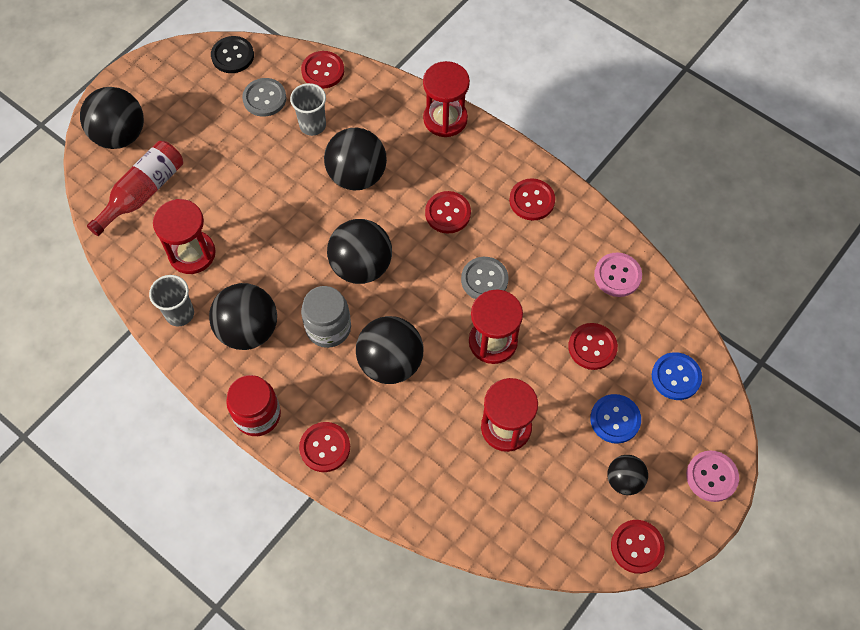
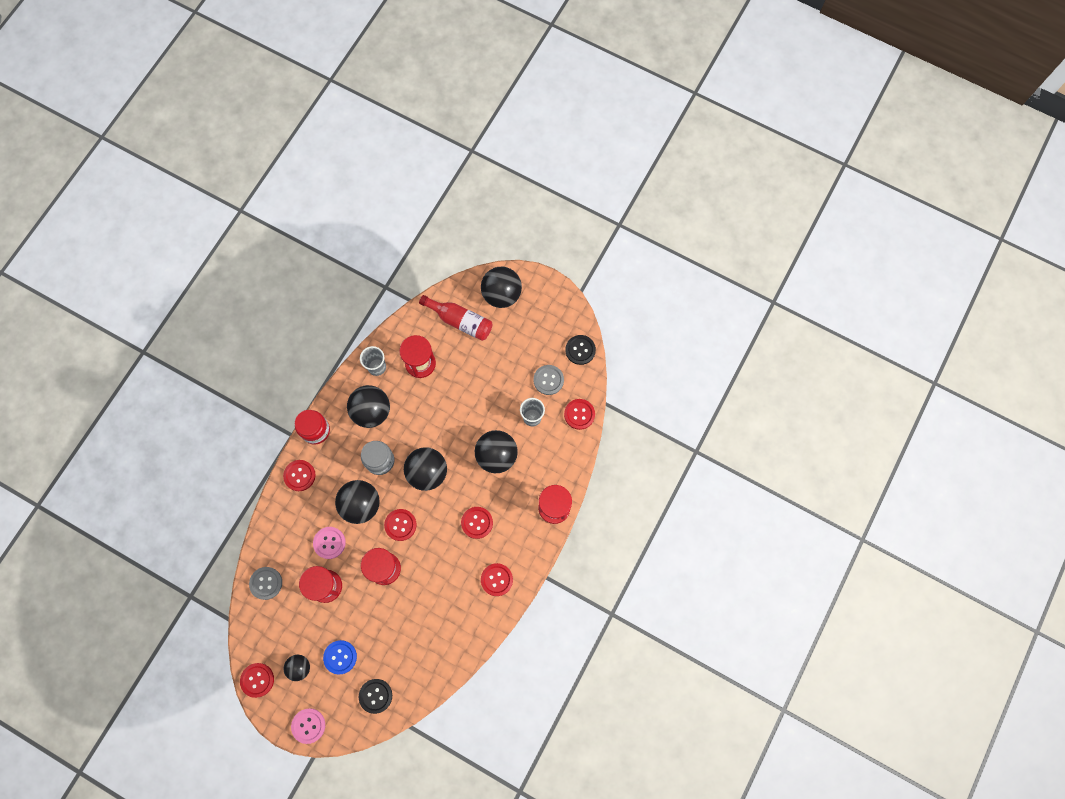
camera: 80 degrees right, 10 degrees up
(484, 279) = (429, 556): grey button -> grey button (266, 583)
(592, 347) = (389, 636): red button -> red button (400, 525)
(617, 275) = (446, 647): pink button -> pink button (329, 543)
(676, 377) = (375, 696): blue button -> black button

